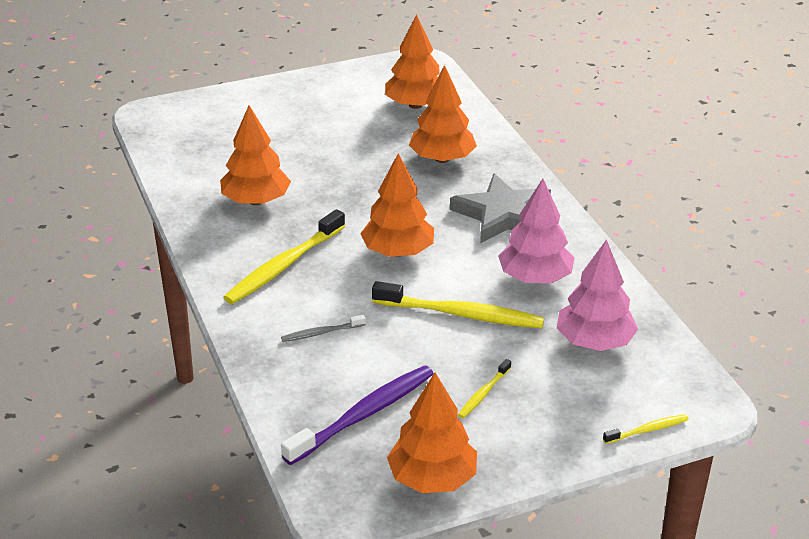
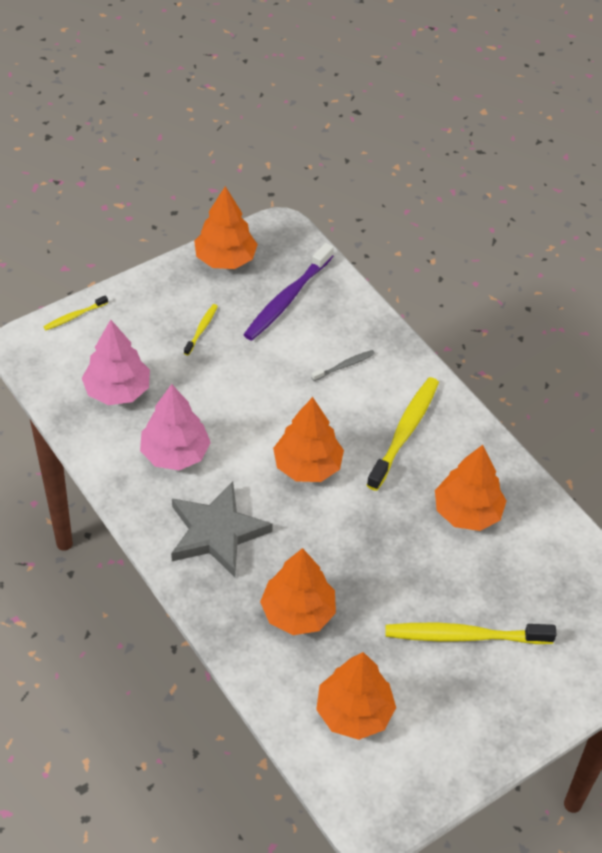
camera: 165 degrees right, 15 degrees up
(461, 314) = (234, 402): yellow toothbrush -> yellow toothbrush (465, 636)

